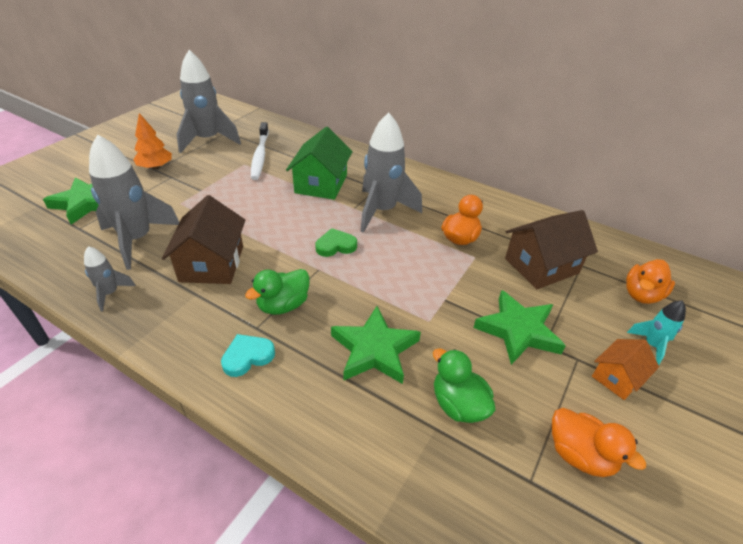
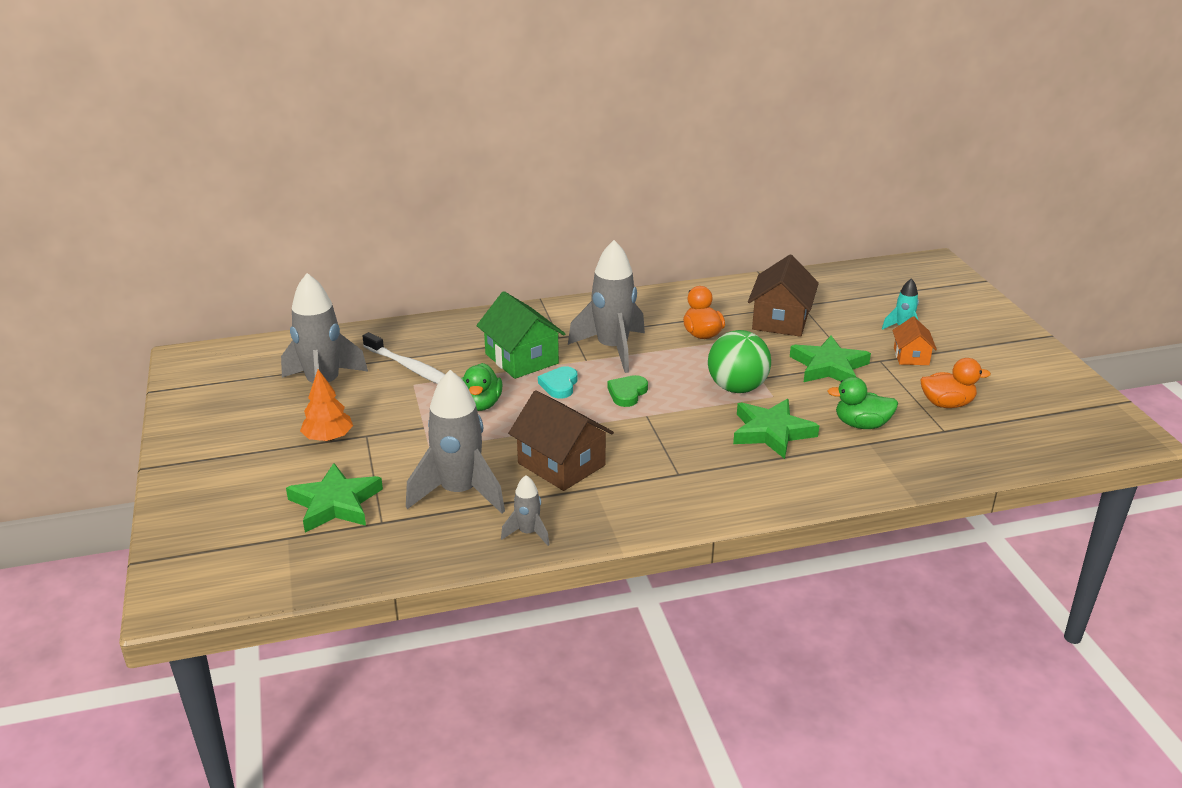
camera: 45 degrees left, 10 degrees down
(247, 356) = (707, 490): turquoise heart -> turquoise heart (559, 385)
(283, 305) = (669, 450): green duck -> green duck (481, 404)
(413, 294) = (737, 388): none -> green ball
(641, 295) = (859, 302): orange duck -> none

